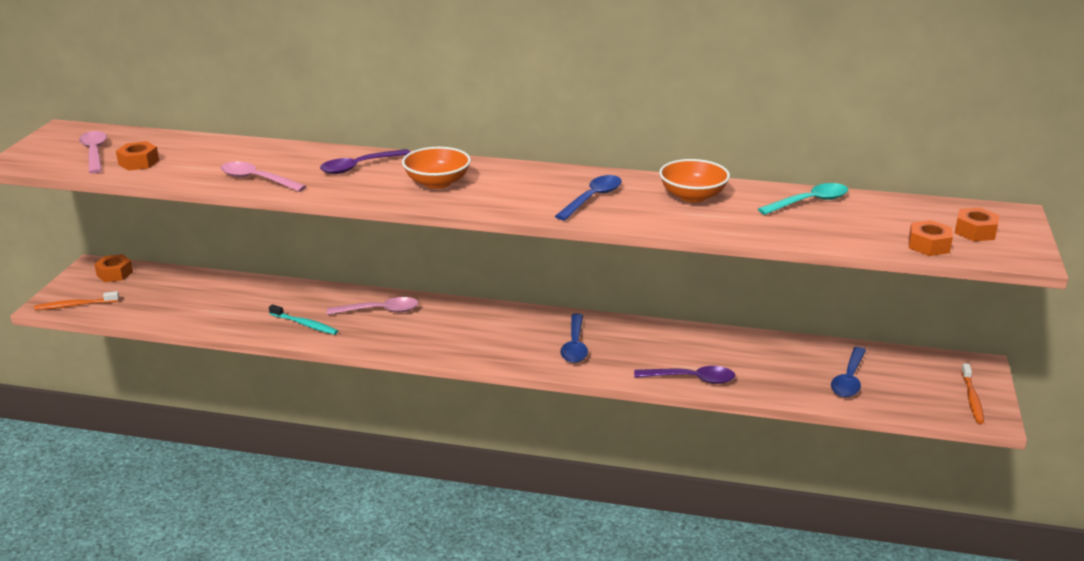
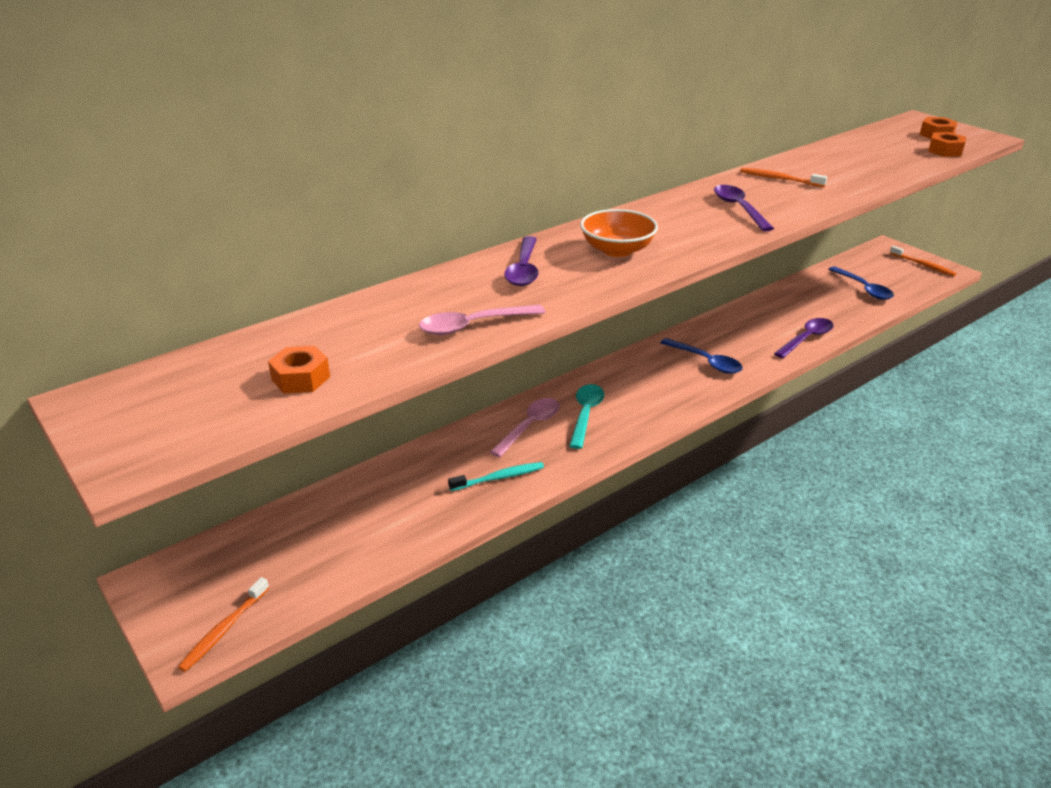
camera: 50 degrees left, 5 degrees up
(94, 153) = (214, 399): pink spoon -> none
(115, 274) = (193, 568): orange nut -> none
(592, 199) = (739, 208): blue spoon -> purple spoon
(692, 196) = (779, 179): orange bowl -> orange toothbrush
(809, 202) = (836, 154): turquoise spoon -> turquoise spoon (585, 415)

